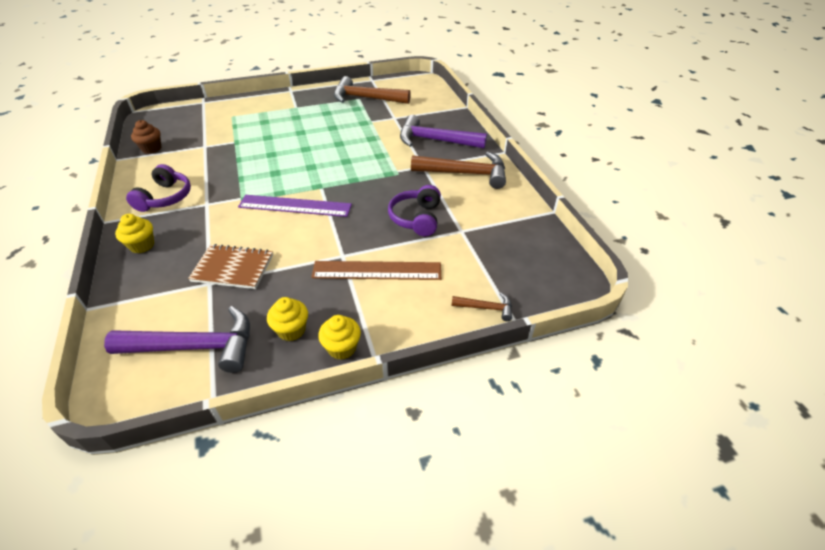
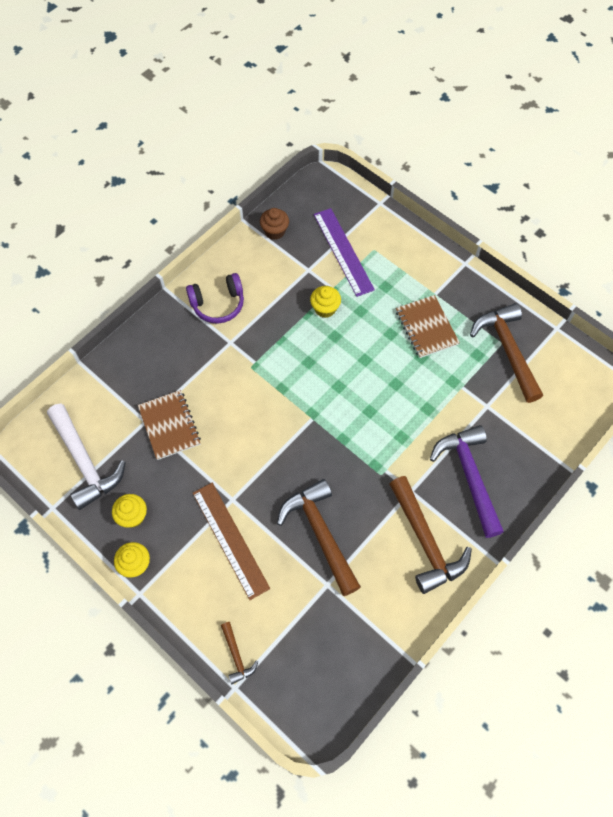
camera: 60 degrees right, 20 degrees up
(142, 245) = (155, 339): yellow cupcake -> yellow cupcake (325, 309)
(196, 347) = (85, 462): purple hammer -> white hammer
(295, 206) = (272, 415): purple ruler -> purple ruler (343, 251)
(314, 118) = (426, 327): none -> brown notebook
(416, 218) = (320, 533): purple headphones -> brown hammer

